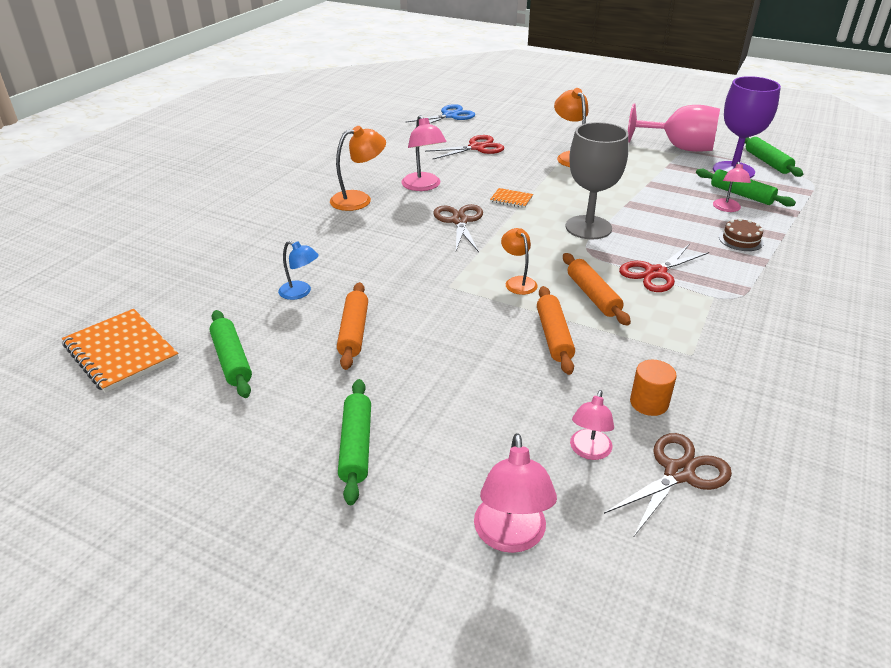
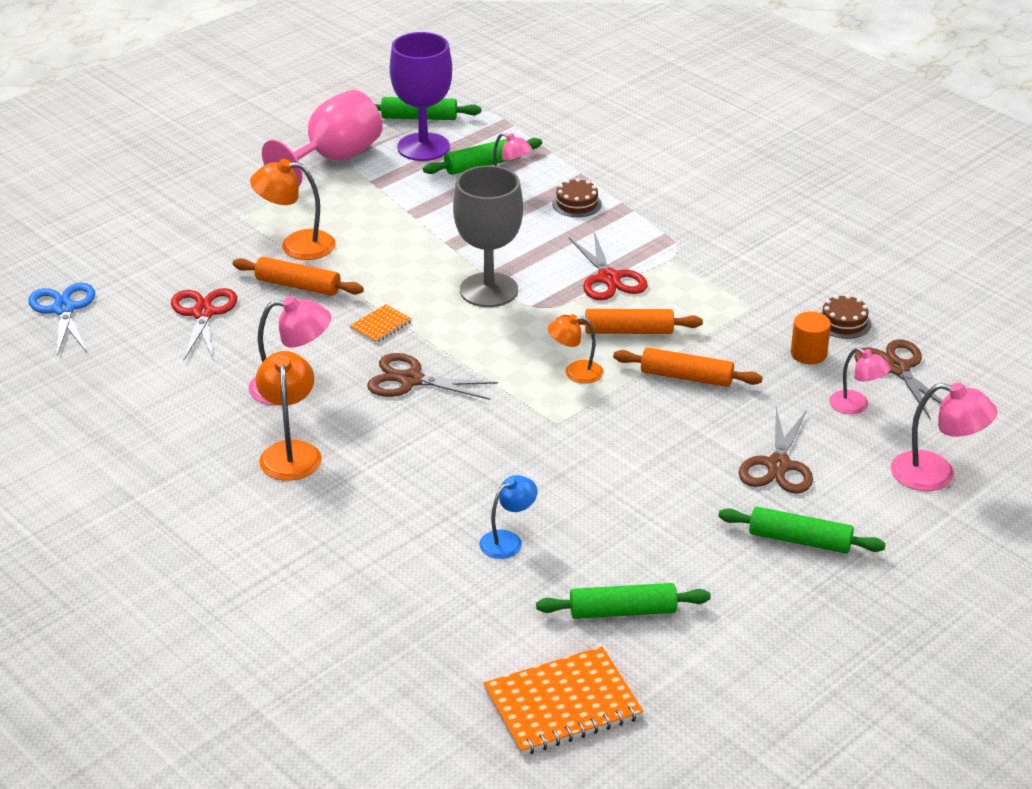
camera: 70 degrees left, 0 degrees up
(353, 332) = (612, 511): orange rolling pin -> orange rolling pin (298, 286)
(461, 413) = (778, 465): none -> brown scissors
(724, 419) = (844, 322): none -> brown cake

